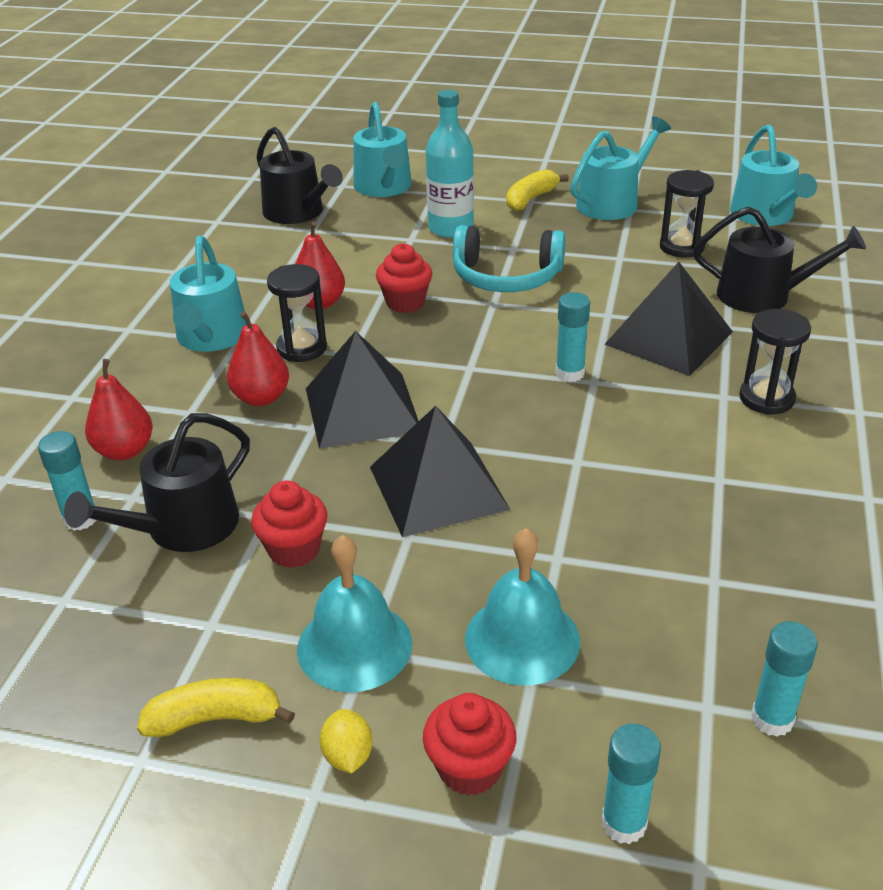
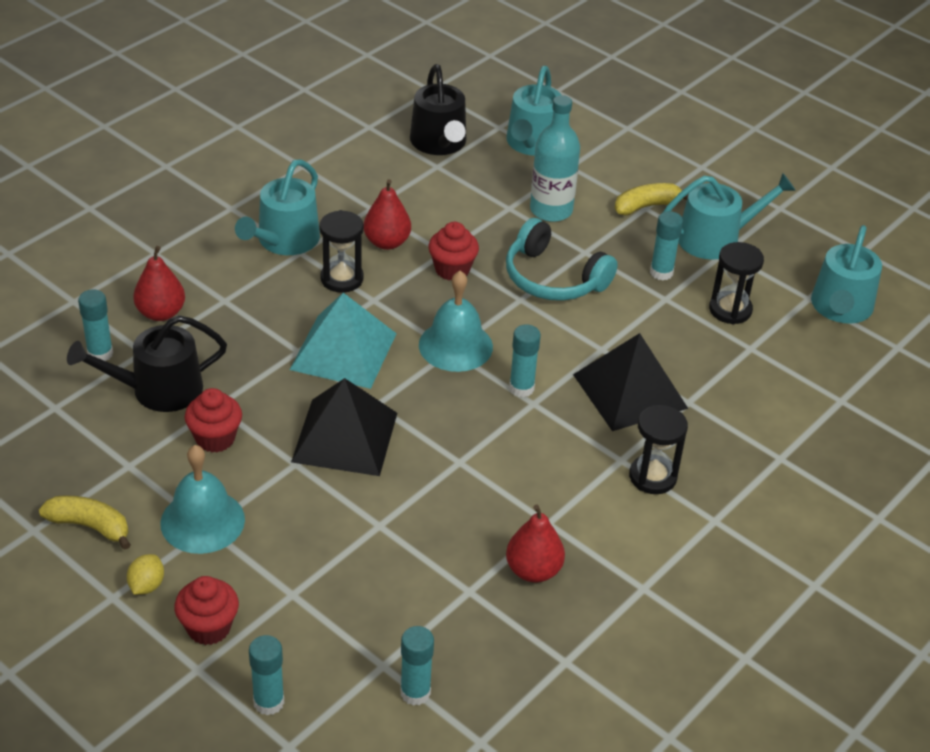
camera: 25 degrees right, 5 degrees up
(261, 398) = (281, 310): red pear -> red pear (533, 570)
(362, 409) = (343, 351): black pyramid -> turquoise pyramid
(522, 639) = (307, 567): turquoise bell -> turquoise bell (455, 345)
(595, 240) = (661, 272): none -> turquoise glue stick
(763, 295) = (750, 386): black watering can -> none

